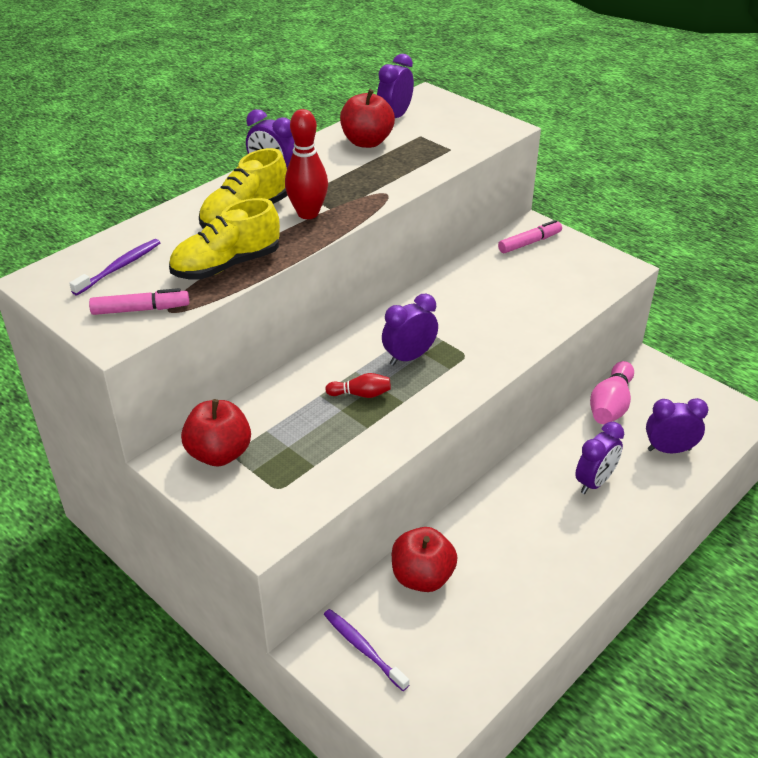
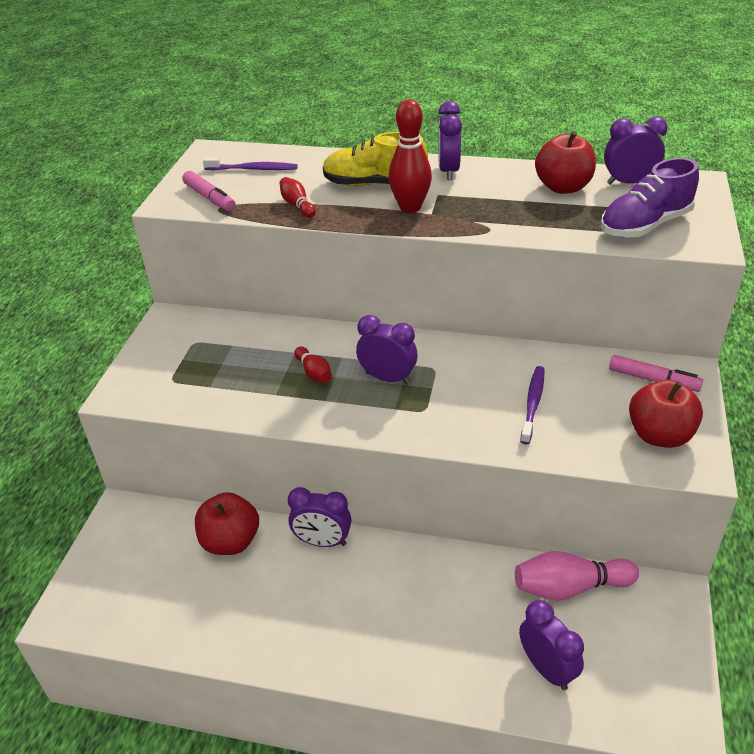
camera: 60 degrees right, 0 degrees up
(219, 454) = (189, 336): red apple -> red apple (659, 435)
(226, 265) = (297, 205): yellow shoe -> red bowling pin
(363, 649) = (135, 539): purple toothbrush -> purple toothbrush (533, 404)
(457, 136) = (645, 225): none -> purple shoe
(594, 482) = (440, 619): purple clock -> purple clock (322, 542)

